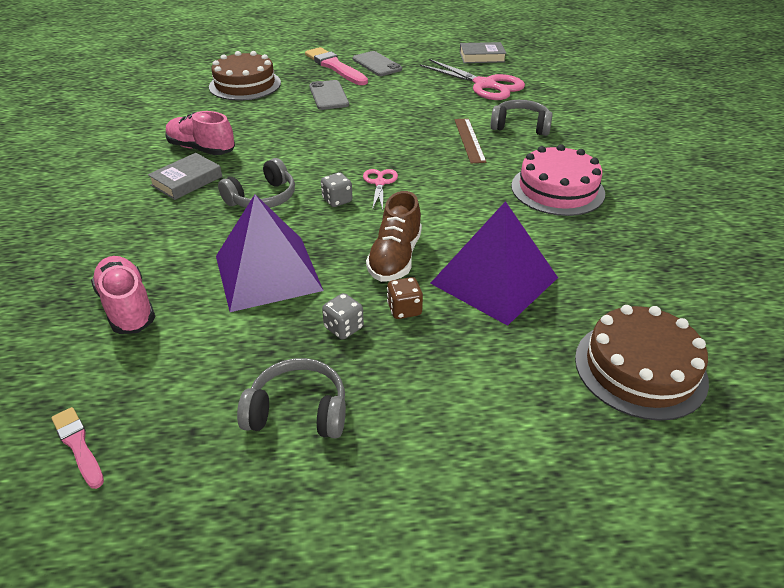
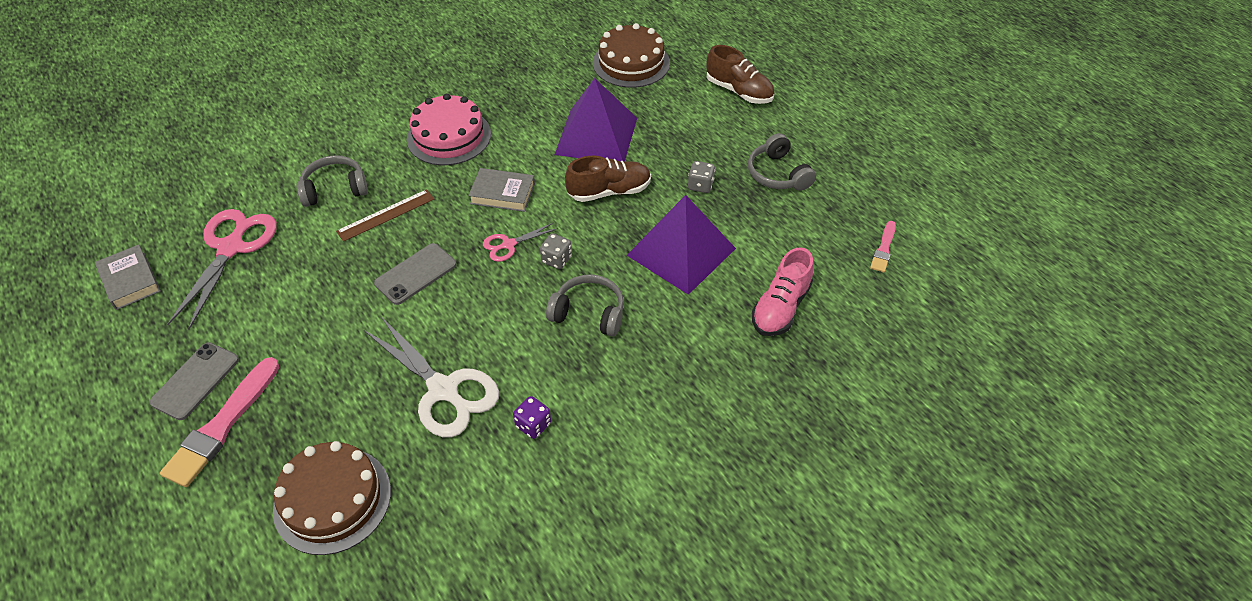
camera: 120 degrees left, 10 degrees up
(187, 181) = (602, 392): grey book -> grey book (502, 194)
(201, 149) = (533, 425): pink shoe -> purple dice
(273, 127) = (443, 390): none -> white scissors
(328, 95) = (327, 382): grey phone -> grey phone (415, 274)
(404, 309) = (660, 165): brown dice -> none
(504, 465) = (739, 91): none -> brown shoe
(520, 126) = (335, 189): grey headphones -> grey headphones turned 90 degrees clockwise

